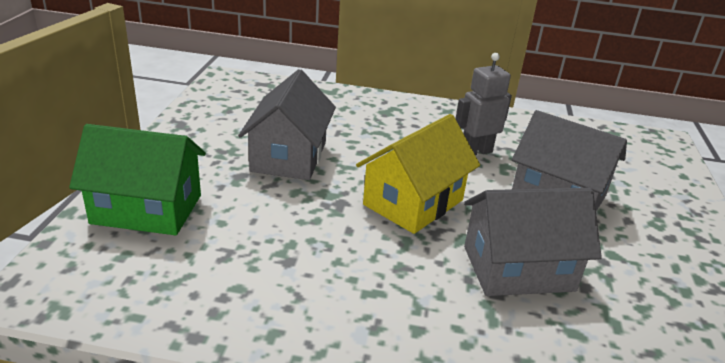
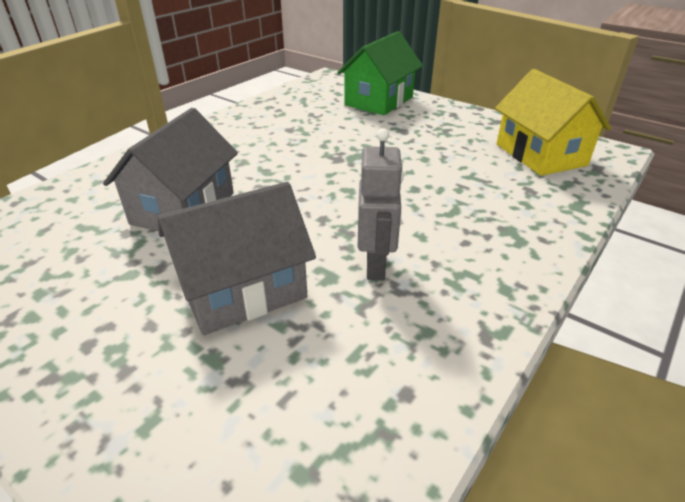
camera: 120 degrees right, 5 degrees up
(289, 156) = (423, 152): grey house -> none
(413, 202) = (311, 189): yellow house -> yellow house (540, 154)

